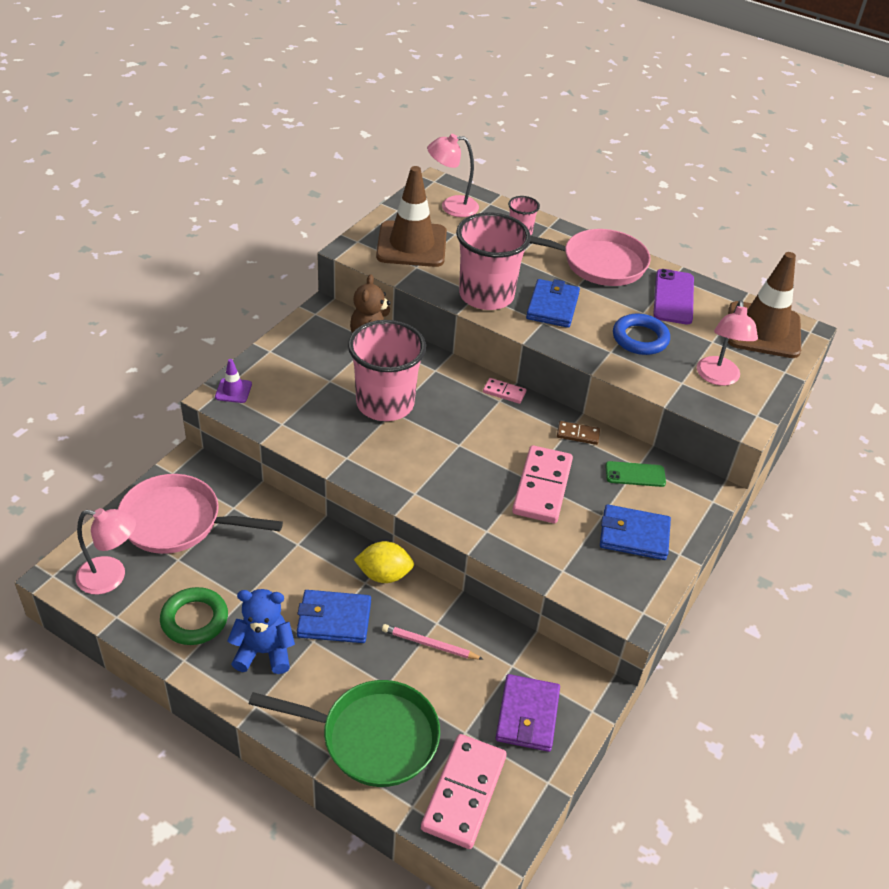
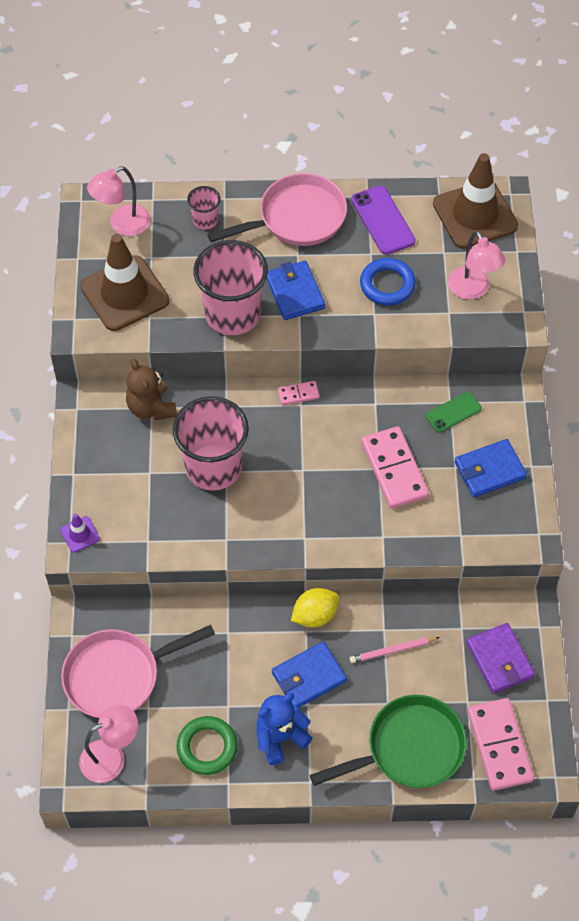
camera: 30 degrees left, 15 degrees up
(578, 434) = (385, 400): brown domino -> none

